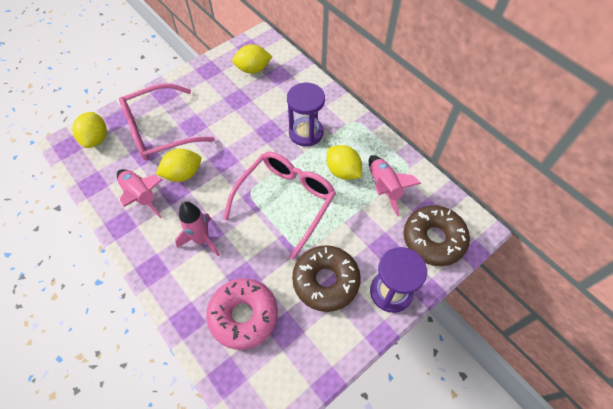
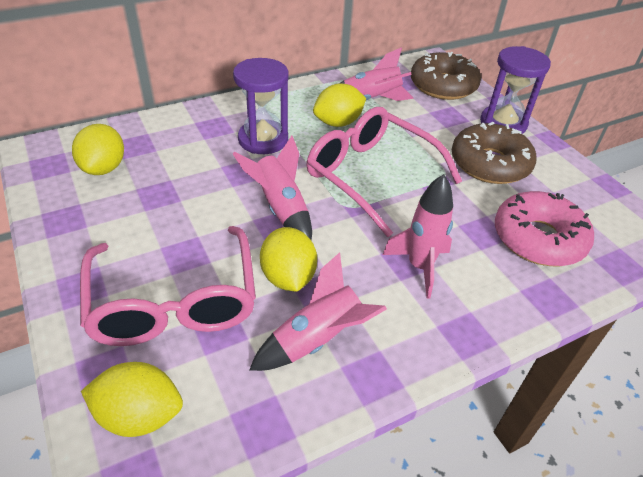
camera: 80 degrees left, 15 degrees down
(238, 158) = (280, 209): none -> pink rocket

